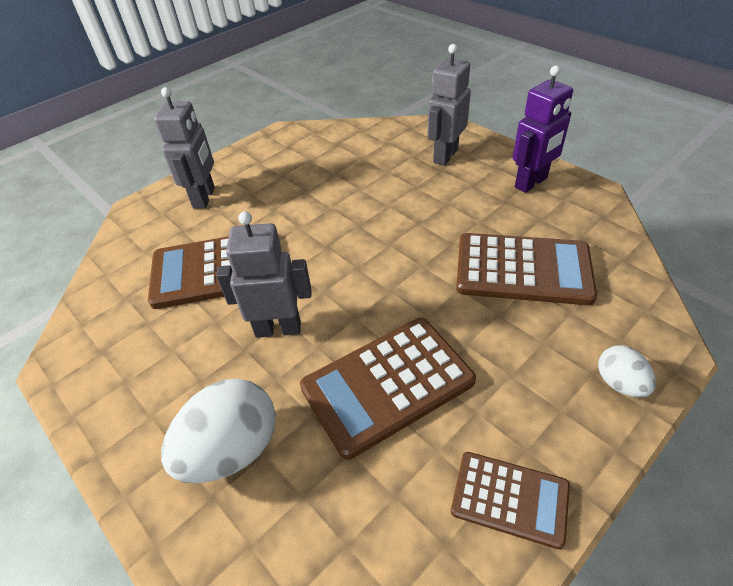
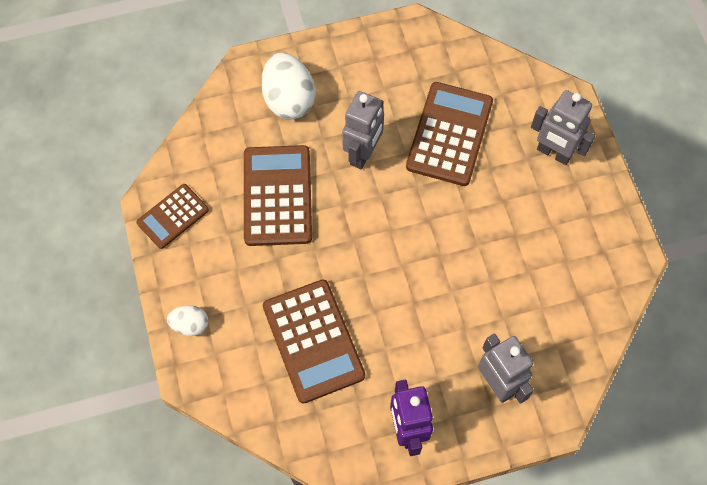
camera: 115 degrees right, 20 degrees up
(523, 269) = (313, 341): brown calculator -> brown calculator turned 60 degrees counterclockwise

